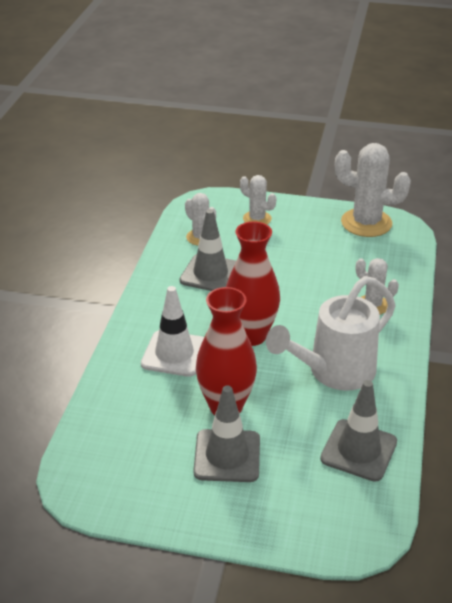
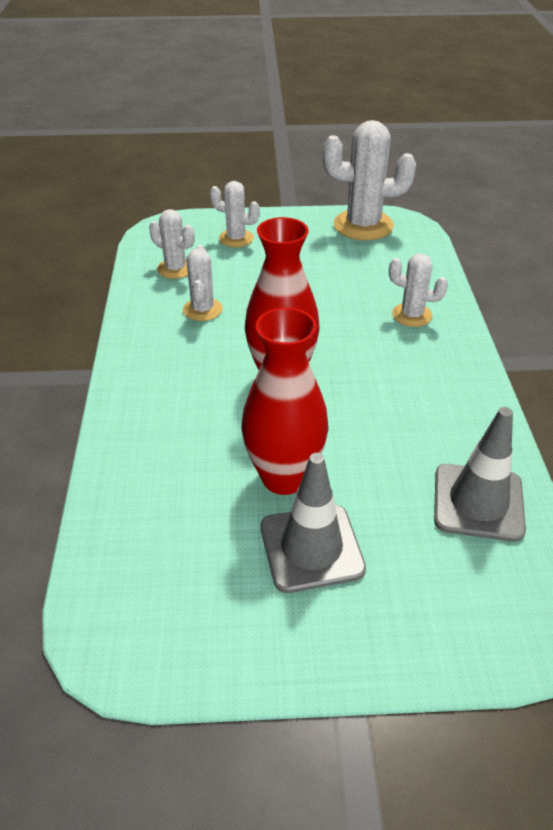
camera: 15 degrees left, 5 degrees up
(174, 354) = (190, 418): white traffic cone -> none
(210, 274) = (202, 309): grey traffic cone -> white cactus
(334, 372) = (402, 404): white watering can -> none

